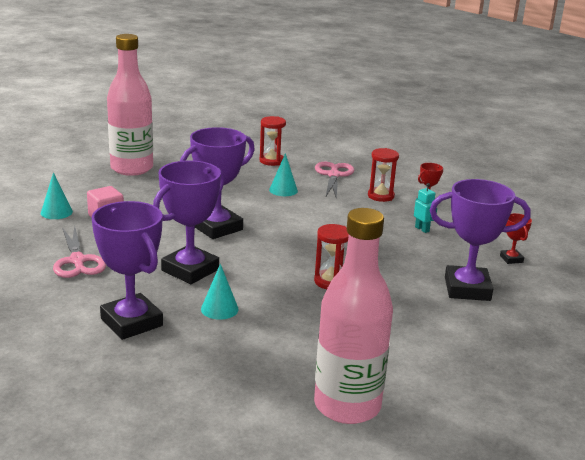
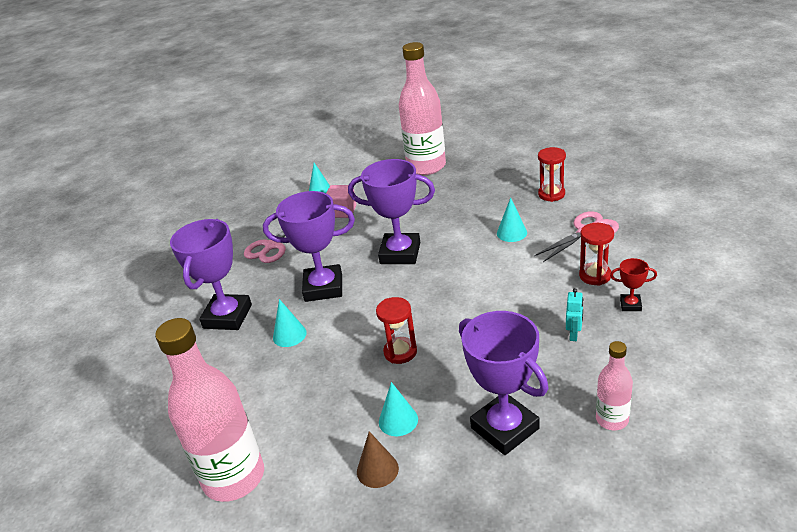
camera: 55 degrees right, 10 degrees up
(399, 316) = (398, 420): none -> turquoise cone
(435, 346) = (377, 470): none -> brown cone
(511, 259) = (612, 419): red trophy -> pink bottle

